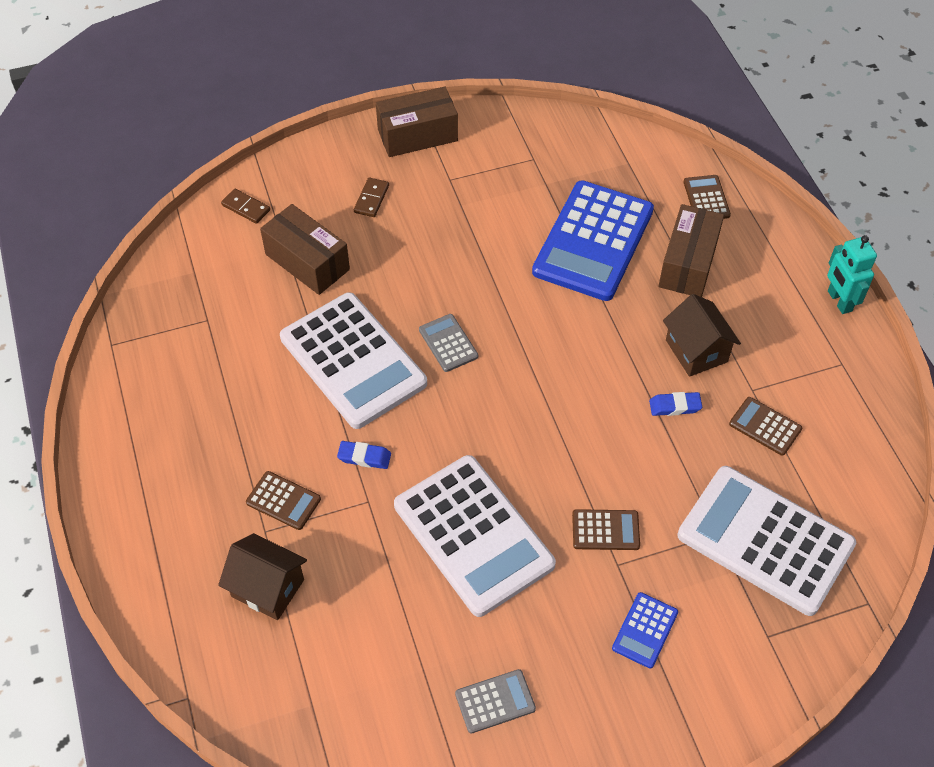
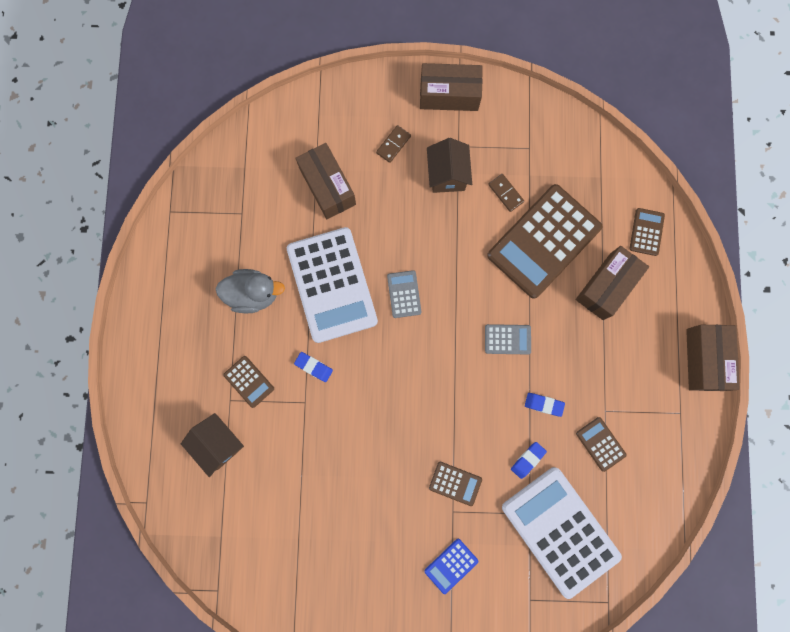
camera: 20 degrees right, 25 degrees up
(246, 207) = (298, 121): brown domino -> brown domino (505, 193)
(254, 401) = (253, 294): none -> grey duck
(473, 535) = (365, 454): white calculator -> none
(495, 701) = (335, 578): grey calculator -> grey calculator (507, 339)
(593, 241) = (544, 241): blue calculator -> brown calculator
(685, 473) = (527, 460): none -> blue eraser
(696, 351) = (579, 364): brown house -> brown house (447, 174)
(839, 301) = (704, 359): turquoise robot -> brown box

